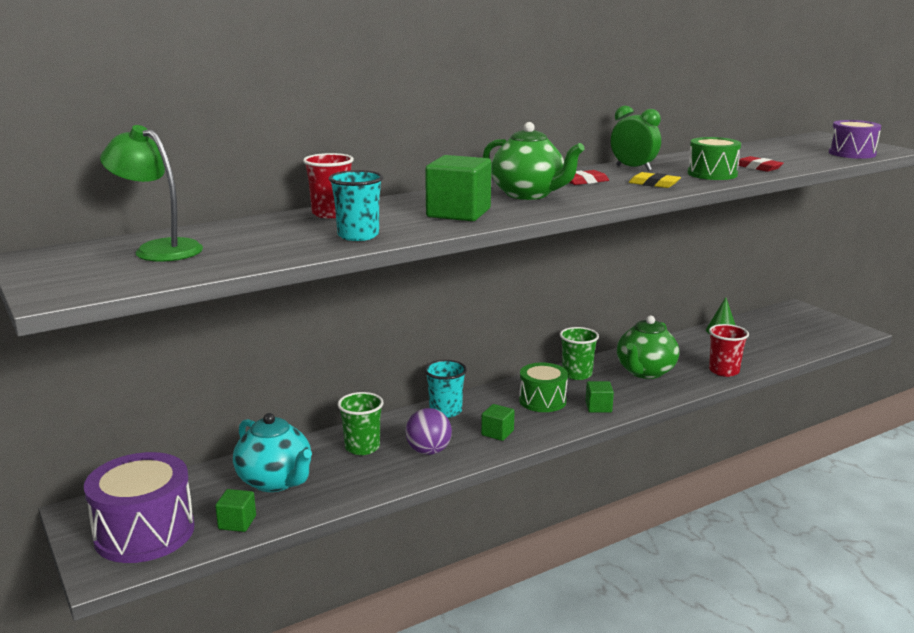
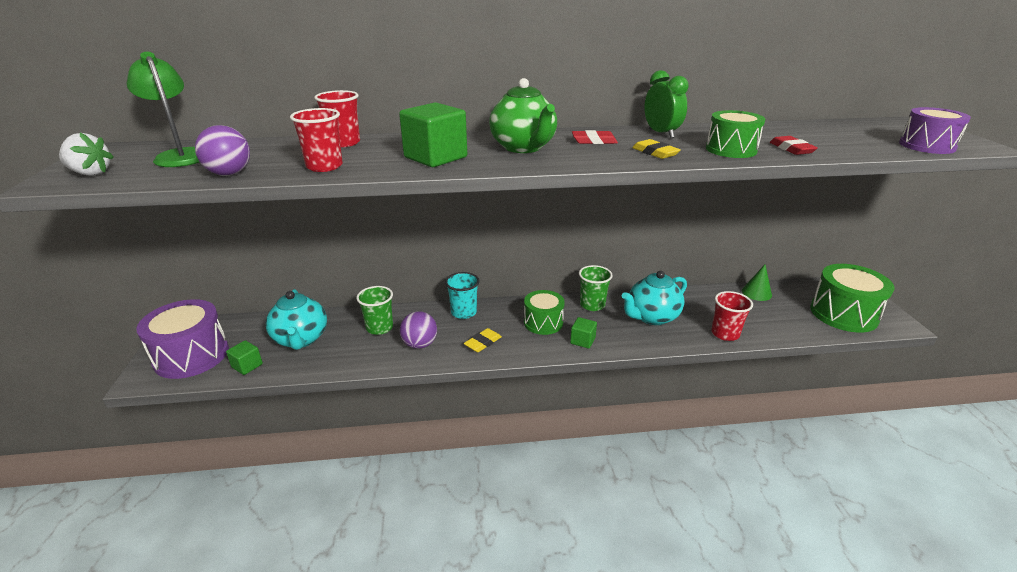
camera: 25 degrees right, 10 degrees up
(85, 279) = (90, 173): none -> white strawberry
(264, 256) = (229, 173): none -> purple ball
(358, 235) = (324, 166): turquoise cup -> red cup
(497, 433) = (483, 342): green cube -> yellow eraser
(645, 372) = (651, 317): green teapot -> turquoise teapot
(808, 333) = (843, 314): none -> green drum

